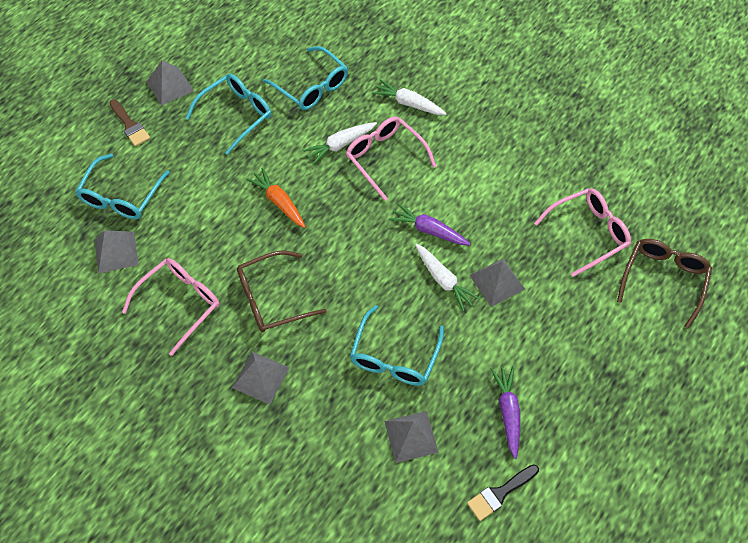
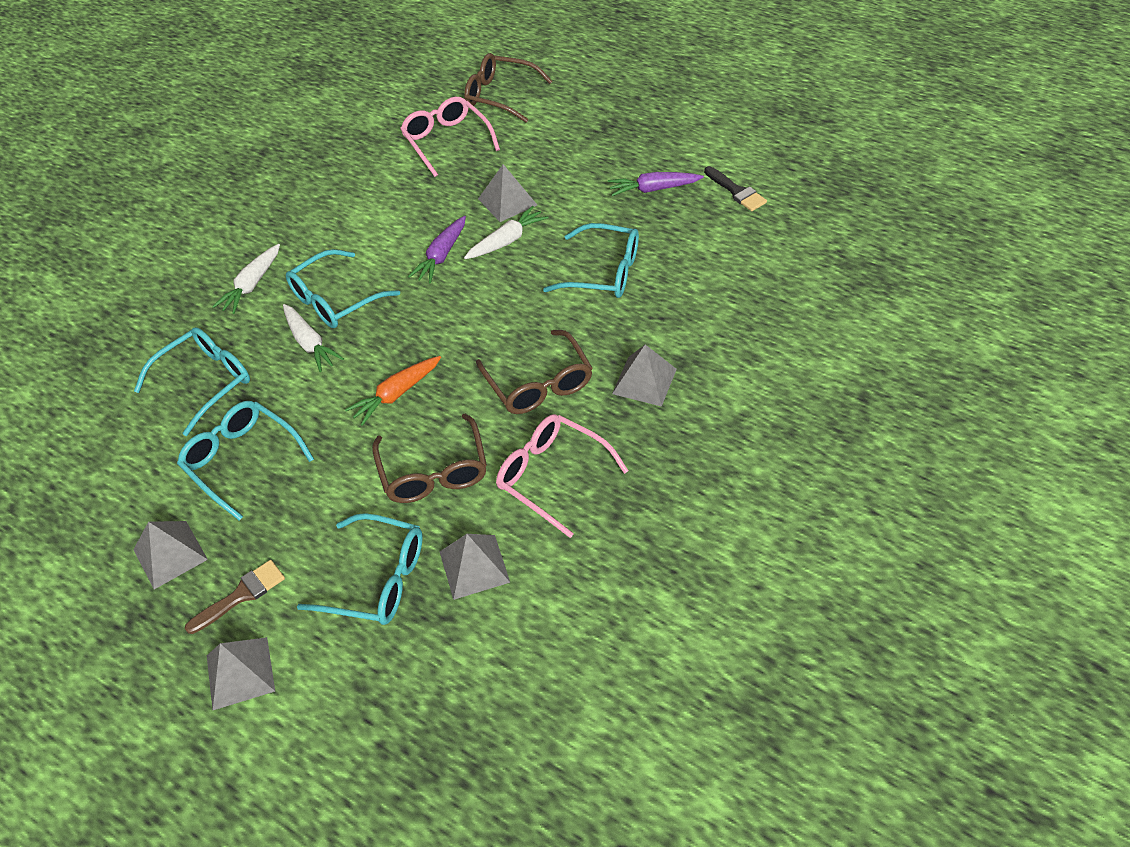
camera: 90 degrees left, 10 degrees down
(201, 227) = (434, 472): none -> brown glasses
(385, 158) = (335, 300): pink glasses -> turquoise glasses
(411, 436) = (692, 253): grey pyramid -> grey pyramid (240, 673)

